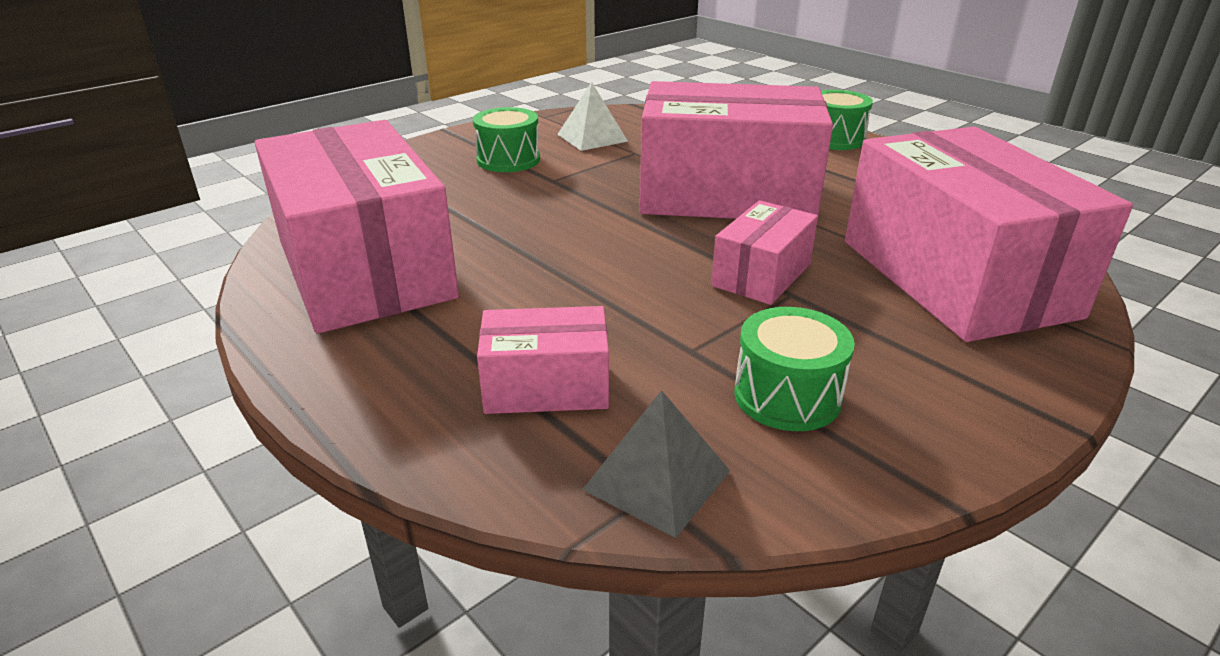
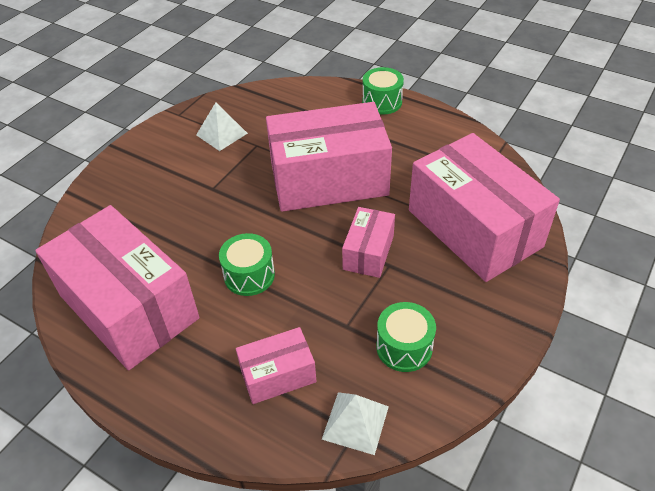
camera: 15 degrees left, 15 degrees up
(508, 160) = (173, 172): green drum -> green drum (249, 275)
(657, 479) = (355, 422): grey pyramid -> white pyramid

